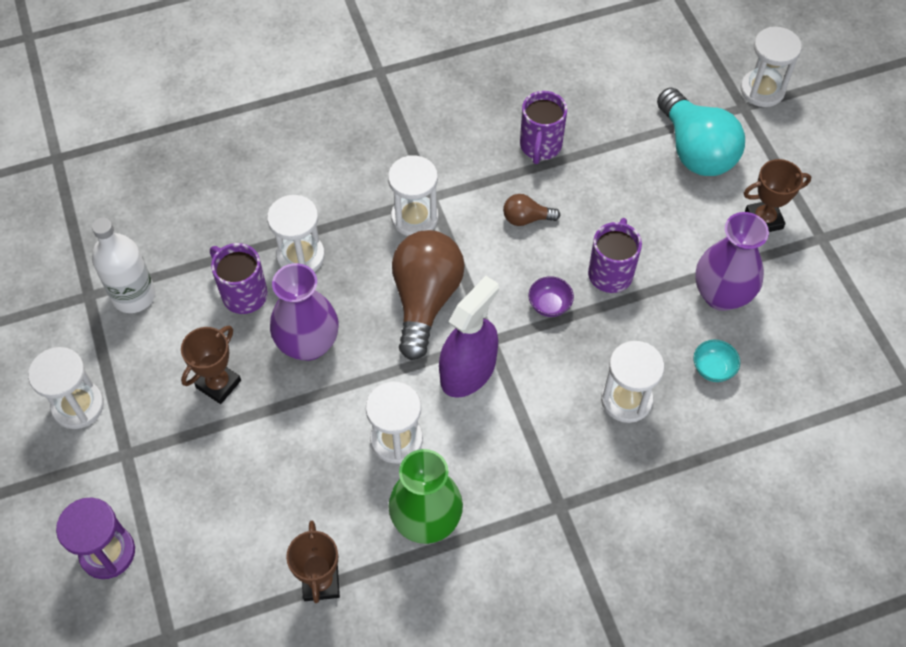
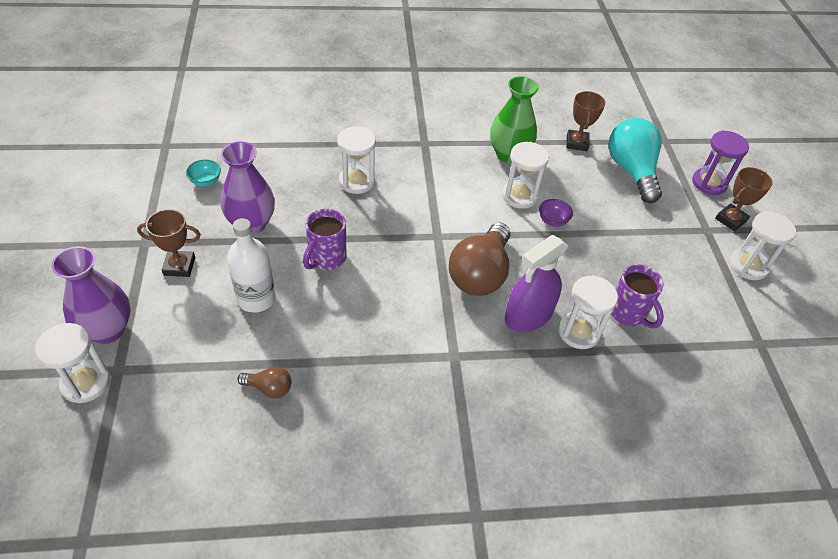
camera: 170 degrees left, 10 degrees down
(134, 295) = (721, 334): white bottle -> white bottle (256, 299)
(218, 384) = (645, 255): brown trophy -> brown trophy (730, 220)
(308, 344) = (576, 265): purple vase -> purple vase (107, 330)
(414, 217) = (474, 341): white hourglass -> none
(468, 371) = (460, 221): purple spray bottle -> purple spray bottle (528, 315)
(526, 218) = (376, 316): brown light bulb -> brown light bulb (269, 388)
(540, 146) = (336, 379): purple mug -> none
(549, 305) = (384, 248): purple bowl -> purple bowl (553, 221)
(695, 150) = (194, 338): turquoise light bulb -> turquoise light bulb (631, 171)
(713, 369) = (288, 184): turquoise bowl -> turquoise bowl (205, 181)

